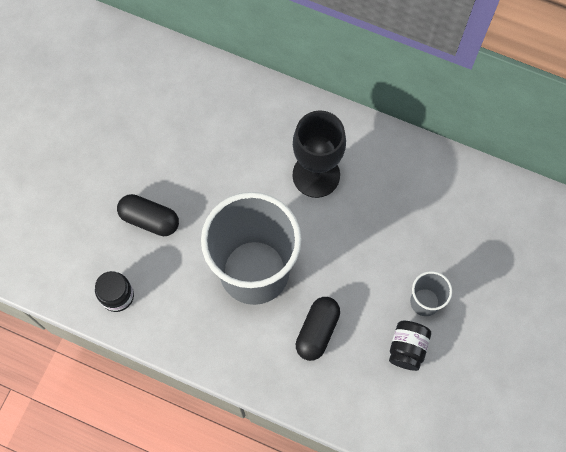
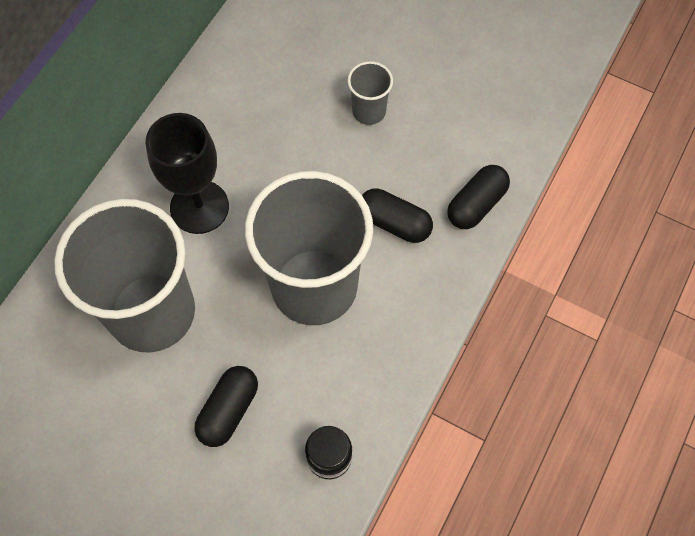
camera: 85 degrees left, 5 degrees down
(223, 154) = (152, 312): none -> grey cup
(342, 400) = (476, 204): none -> black capsule
(407, 348) = (420, 134): black jar -> none

